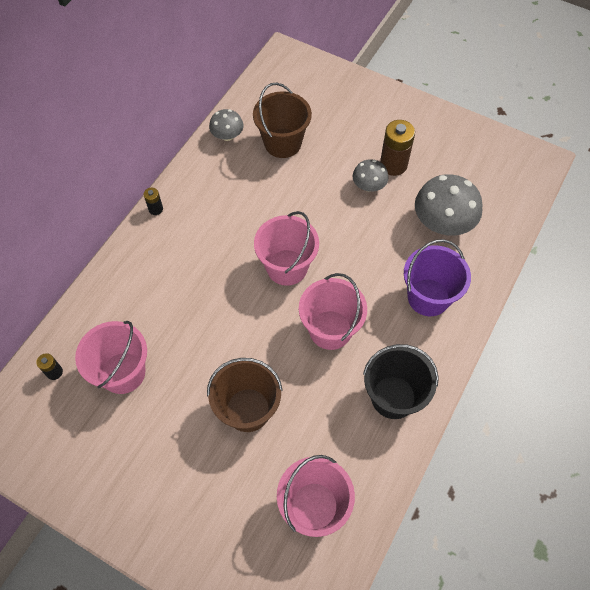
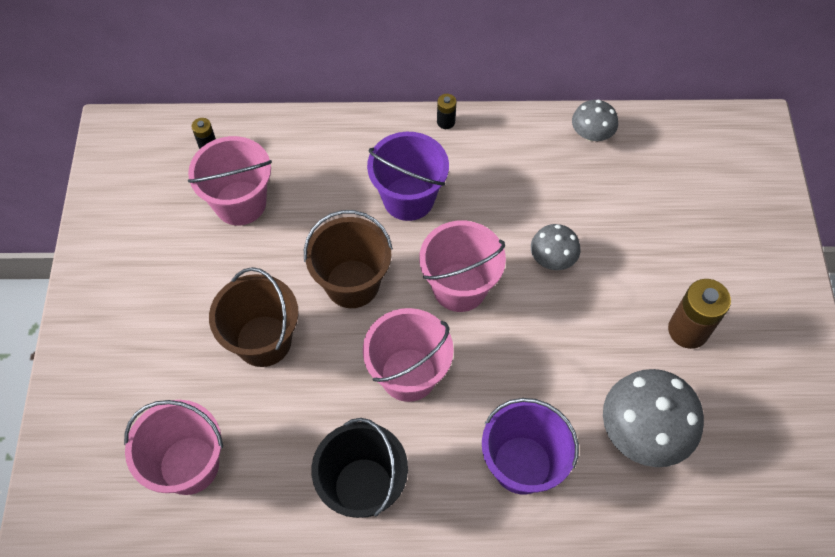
camera: 60 degrees right, 0 degrees up
(199, 262) = (408, 198): none -> purple bucket
(282, 143) = (625, 194): brown bucket -> brown bucket (352, 284)
(369, 186) = (634, 317): grey mushroom -> grey mushroom (552, 258)

